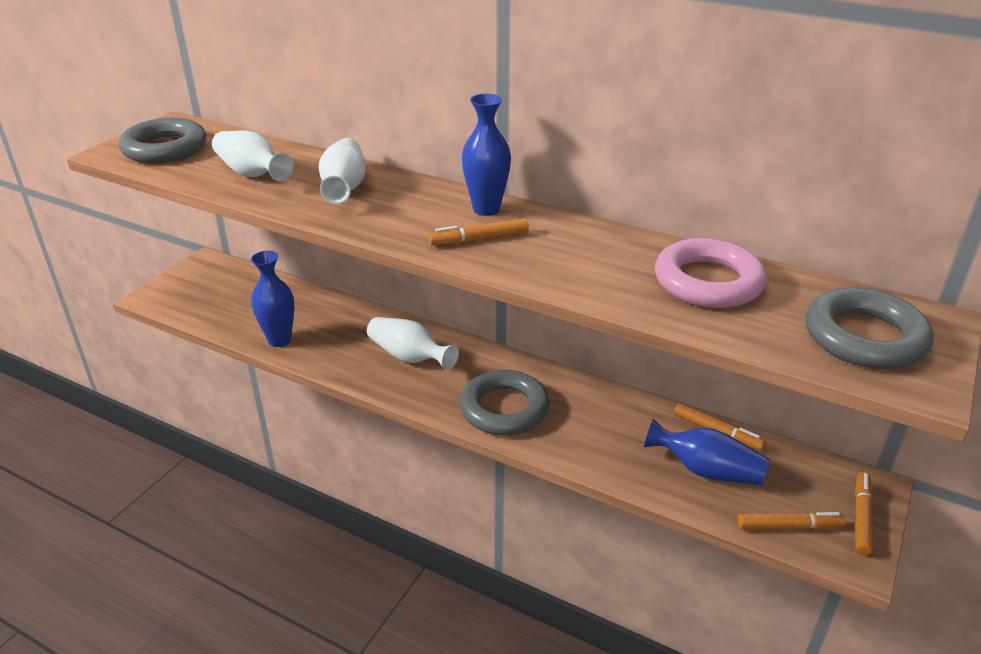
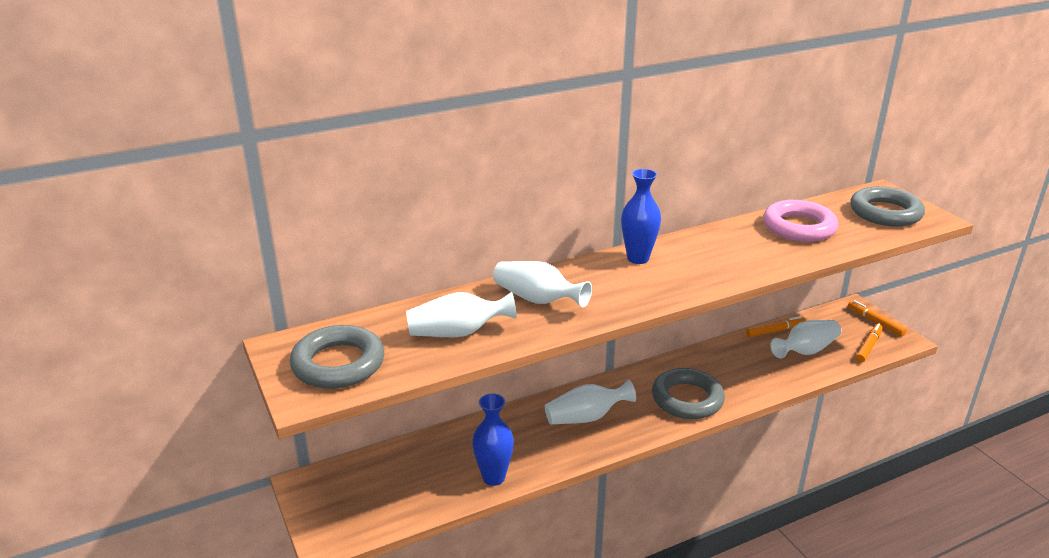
camera: 55 degrees left, 5 degrees down
(479, 239) = (679, 275): orange marker -> none
(706, 470) = (806, 350): blue vase -> white vase

